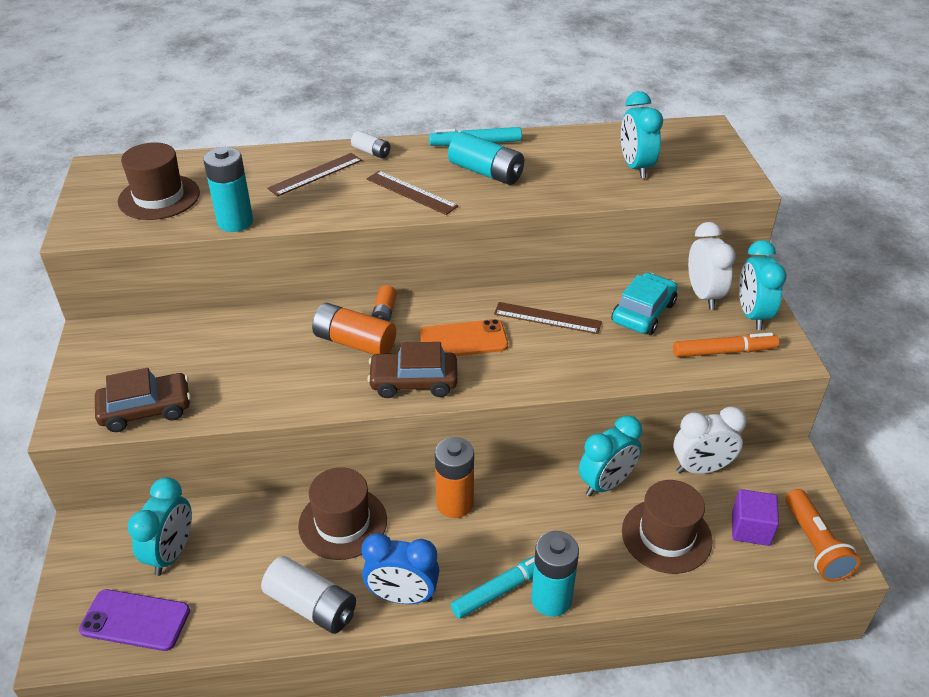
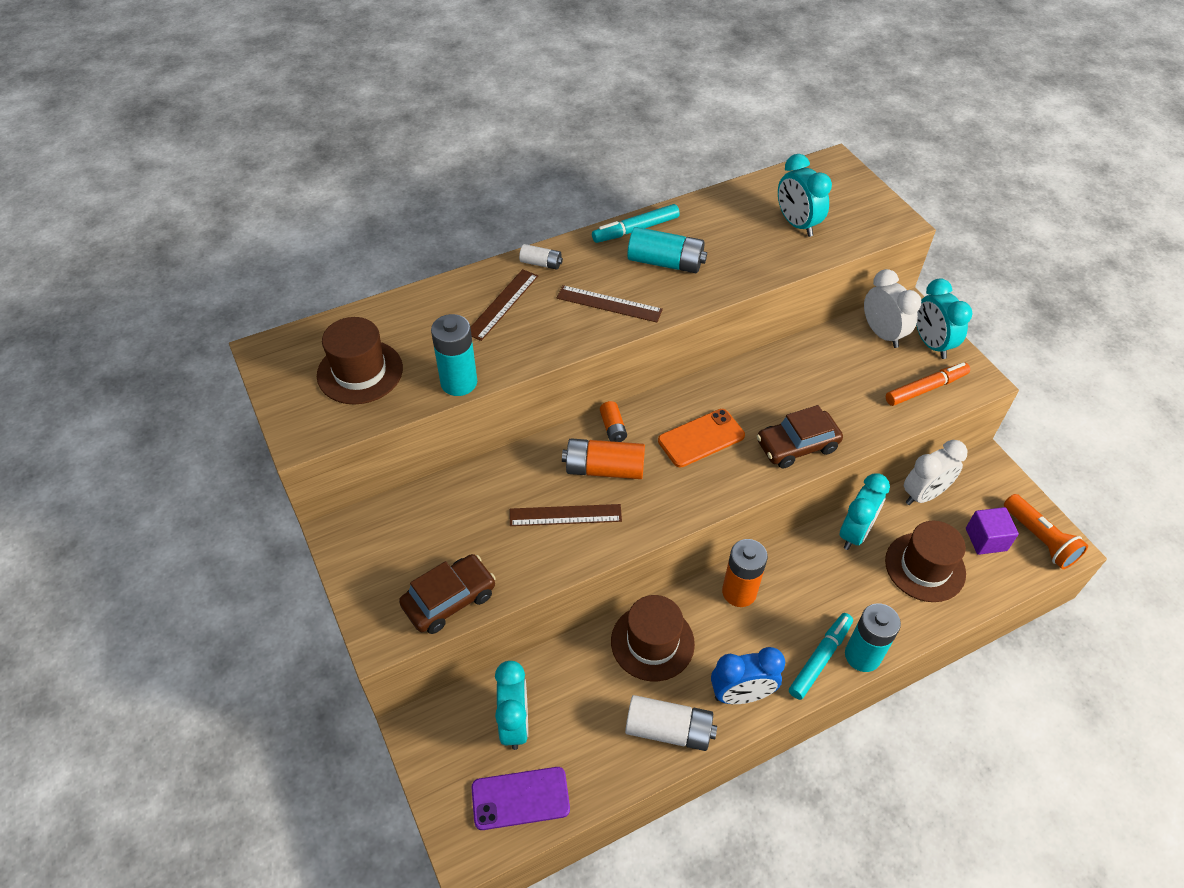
camera: 20 degrees left, 10 degrees up
(413, 382) = (681, 496): brown car -> brown car (797, 446)
(547, 318) = (762, 394): brown ruler -> brown ruler (565, 515)
(643, 312) = (841, 366): turquoise car -> none

